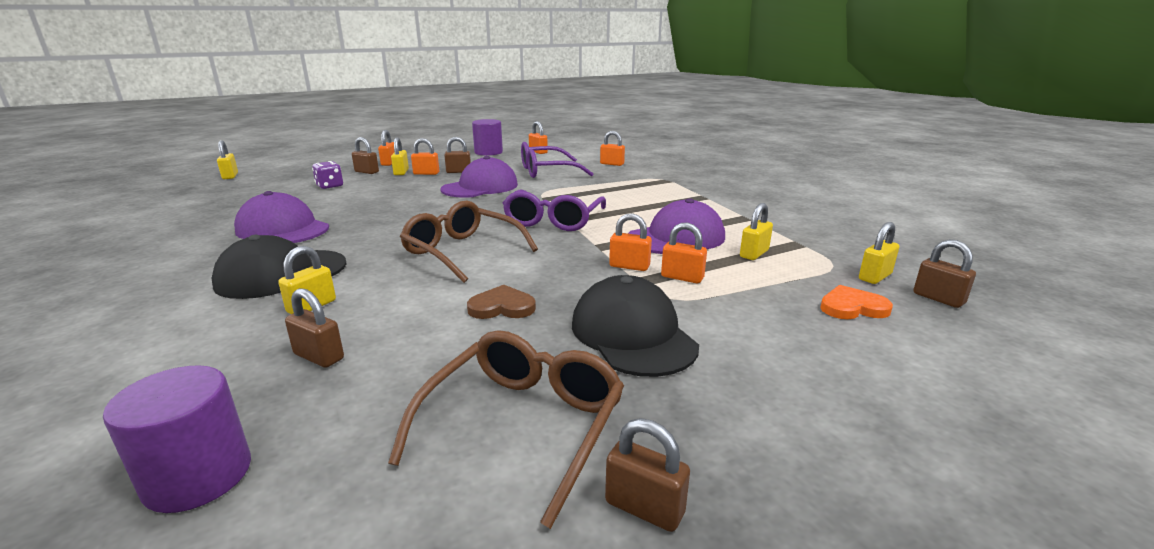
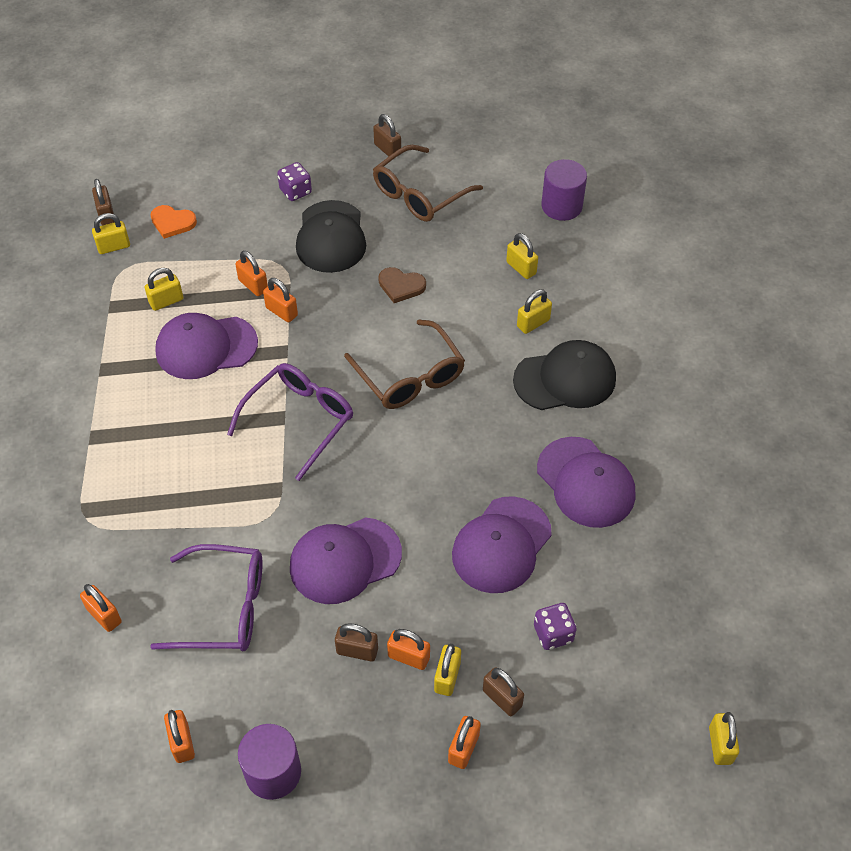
camera: 160 degrees left, 30 degrees up
(319, 356) = (521, 268): brown padlock -> yellow padlock
(364, 202) = (501, 545): none -> purple cap
(744, 378) = (295, 191): none -> purple dice

